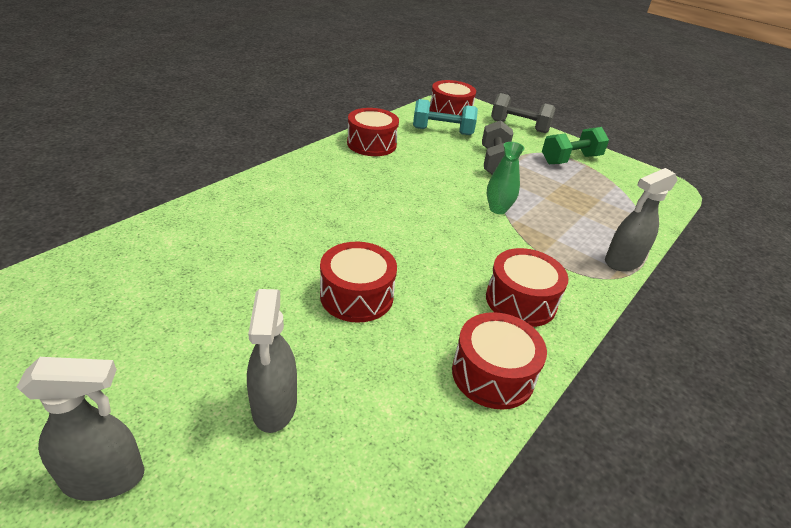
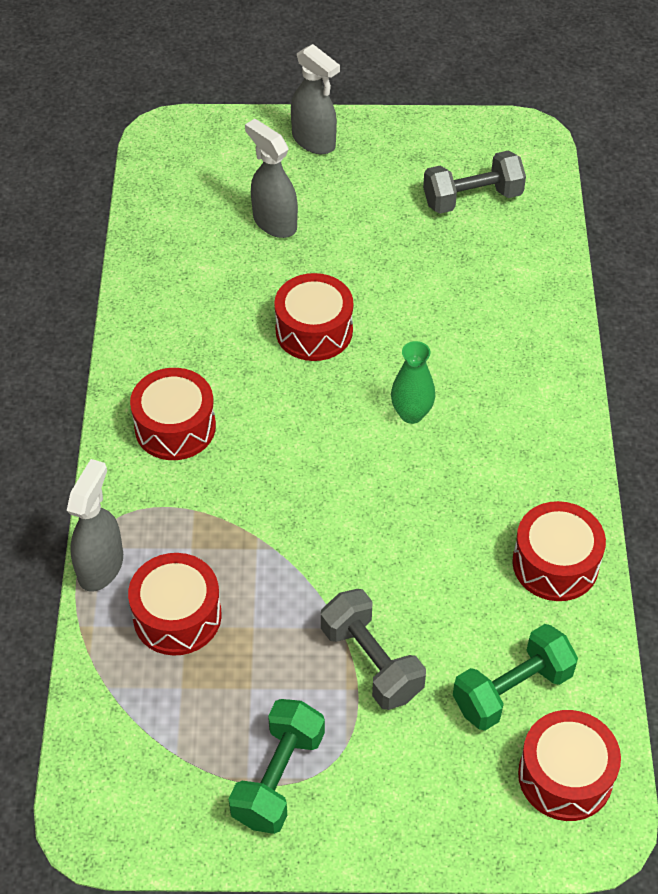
camera: 145 degrees right, 15 degrees up
(104, 478) = (314, 141): grey spray bottle -> grey spray bottle turned 90 degrees counterclockwise
(442, 131) = (512, 690): turquoise dumbbell -> green dumbbell
(493, 374) = (151, 339): red drum -> red drum (177, 616)
(498, 209) = (291, 552): green vase -> green vase (411, 414)
(519, 126) = (425, 829): grey dumbbell -> grey dumbbell (472, 199)

